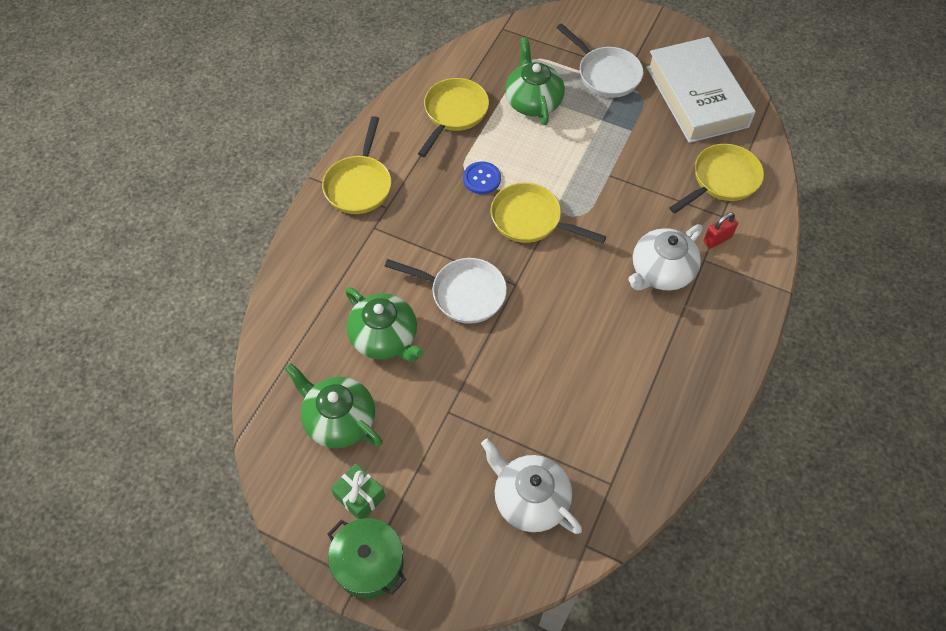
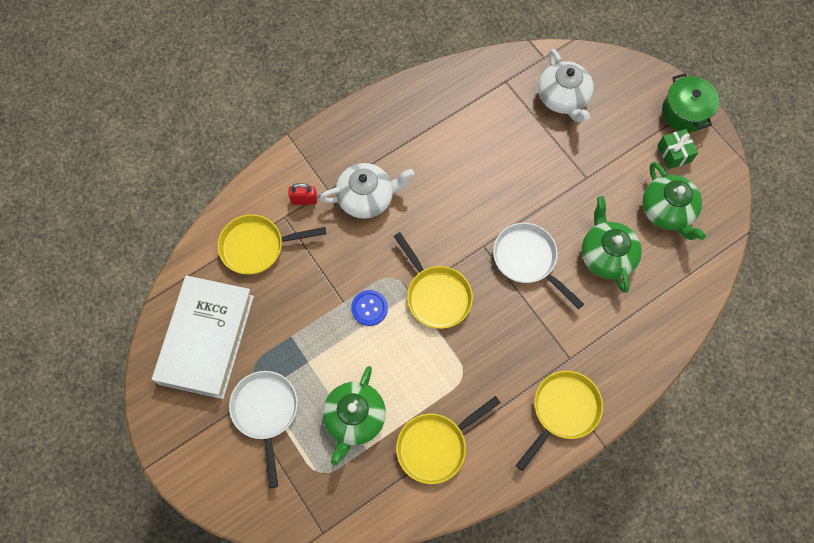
camera: 150 degrees left, 10 degrees up
(481, 179) = (452, 357): blue button -> blue button (369, 308)

